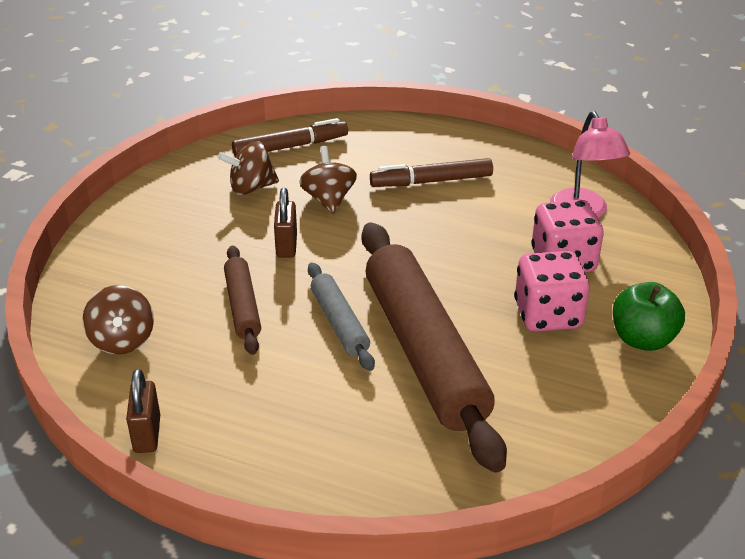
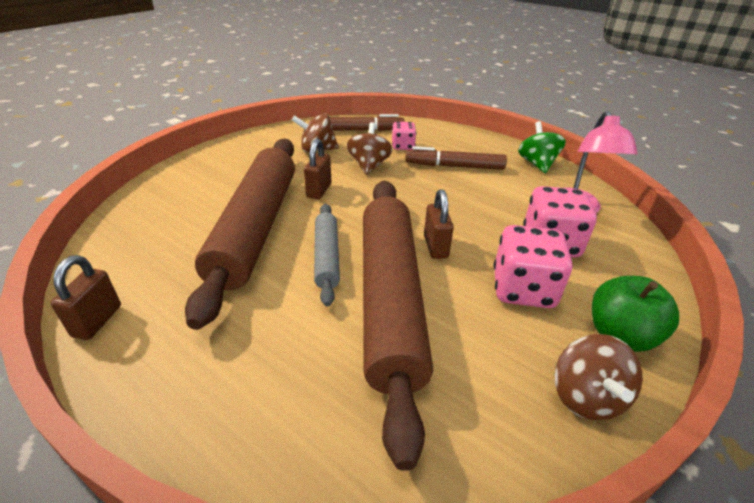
camera: 15 degrees right, 0 degrees up
(122, 340) = (146, 235): brown spinning top -> brown spinning top (586, 397)
(243, 306) = (256, 228): brown rolling pin -> brown rolling pin, size x2.09
(357, 163) = (403, 146): none -> pink dice
(448, 288) = (435, 247): none -> brown padlock
(526, 160) = (537, 164): none -> green spinning top

